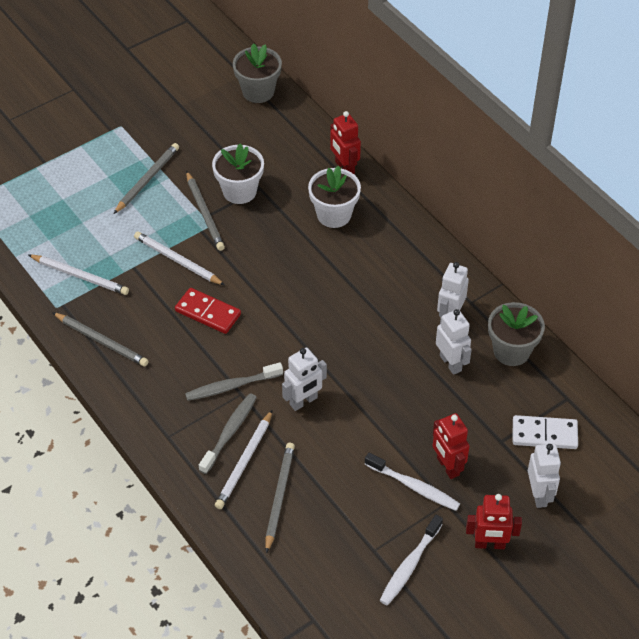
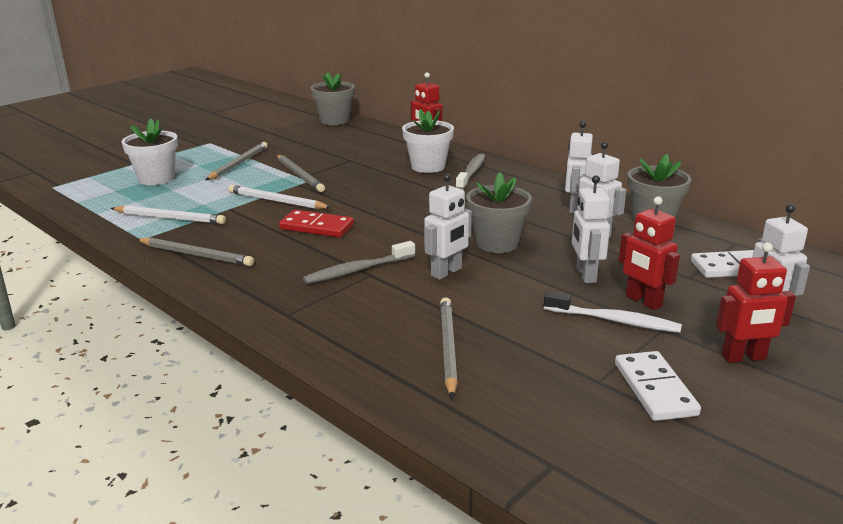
camera: 10 degrees left, 25 degrees down
(229, 432) = (365, 303): grey toothbrush -> grey toothbrush (471, 173)
(239, 191) = (331, 163): white flower pot -> white flower pot (156, 178)
(244, 462) = (391, 324): white pencil -> none
(358, 365) = (497, 243): none -> grey flower pot
(409, 565) = (655, 389): white toothbrush -> white domino
(416, 424) = (585, 275): none -> white robot

